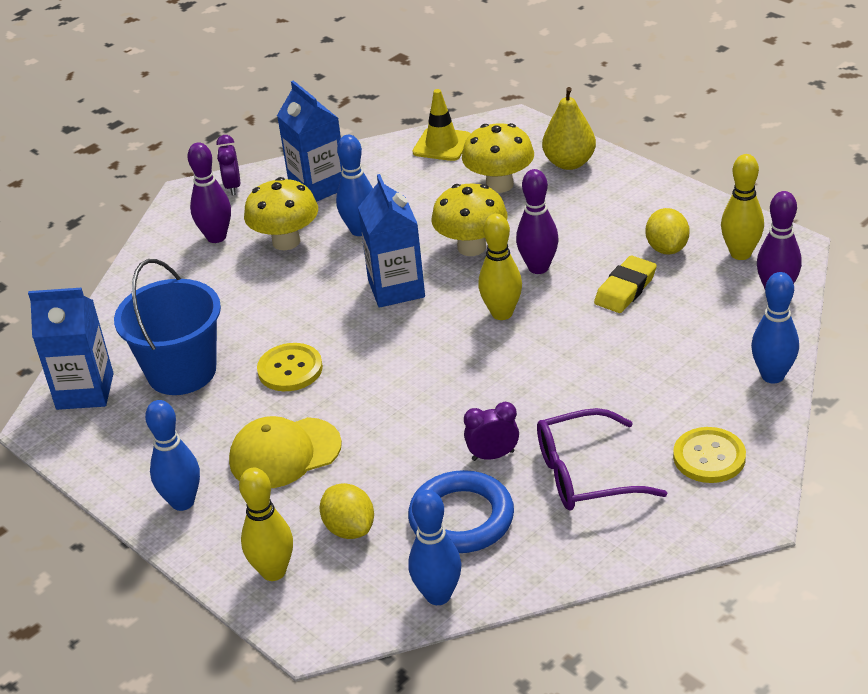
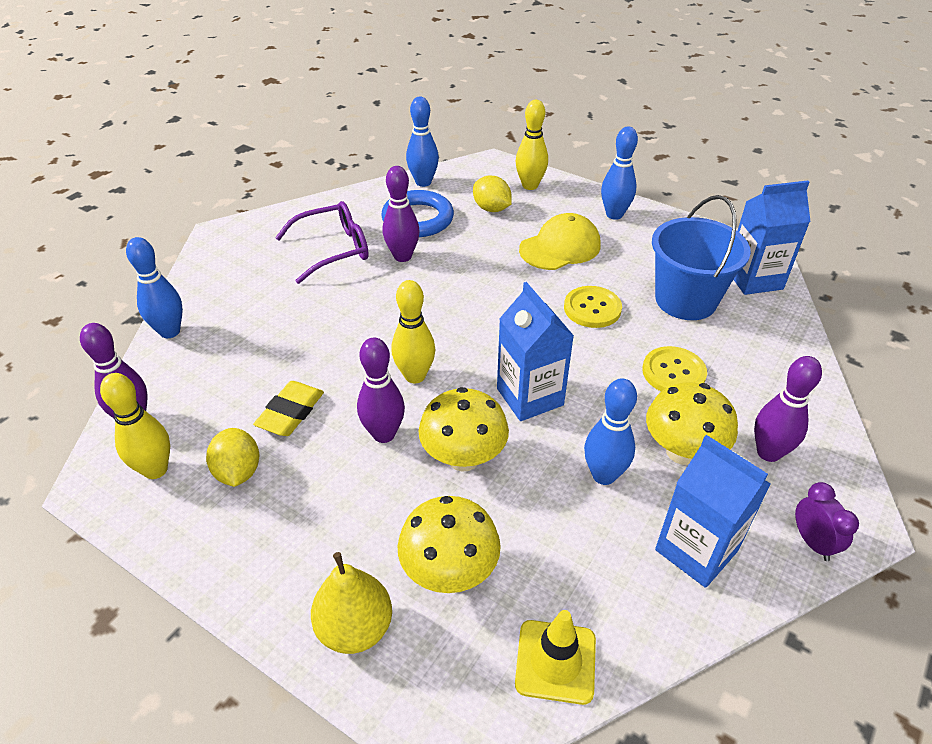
camera: 165 degrees right, 5 degrees up
(493, 455) = (402, 256): purple clock -> purple bowling pin
(709, 457) = (240, 266): yellow button -> yellow button (673, 372)

